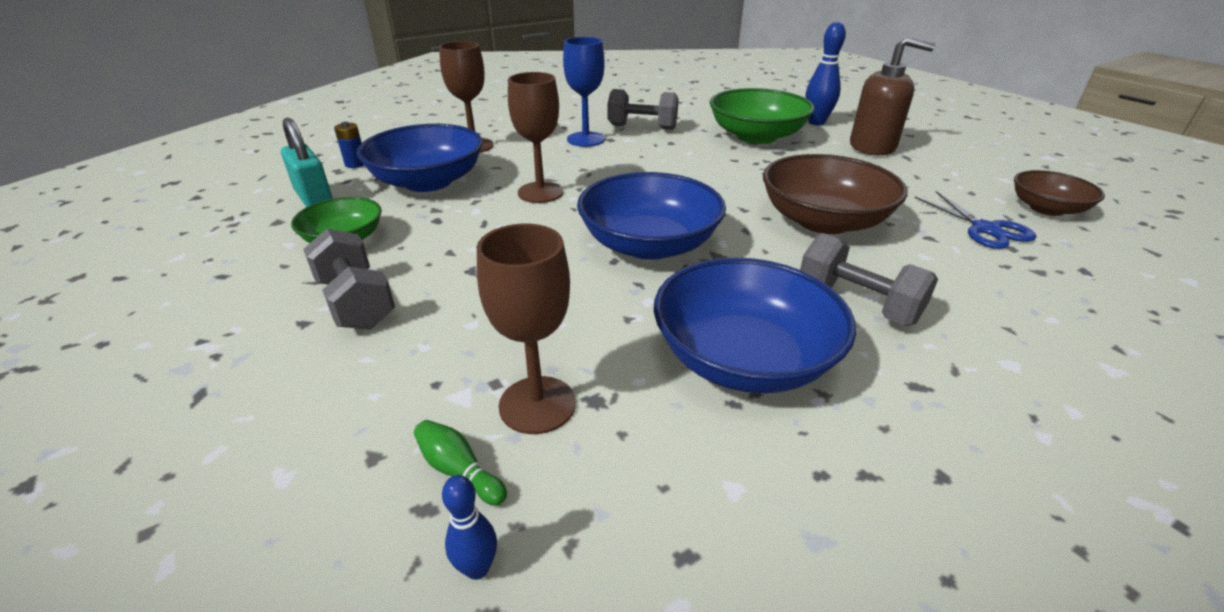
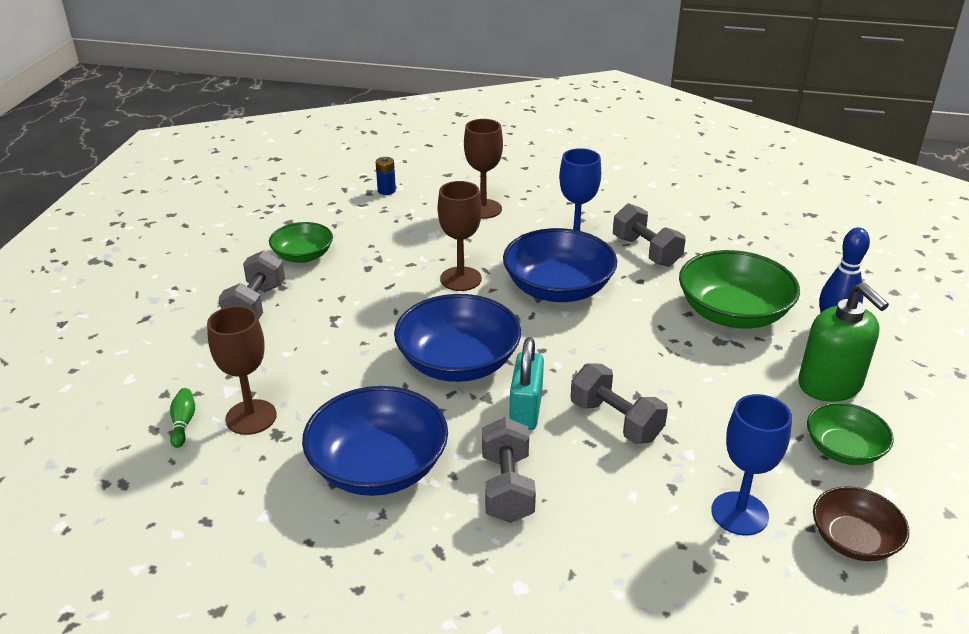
camera: 45 degrees right, 0 degrees up
(314, 198) = (328, 211): turquoise padlock -> turquoise padlock (525, 409)
(428, 182) = (406, 230): blue bowl -> blue bowl (558, 288)
(477, 568) = (140, 464): blue bowling pin -> none
(823, 221) = (615, 421): brown bowl -> grey dumbbell
(872, 146) = (830, 385): brown soap dispenser -> green soap dispenser
(945, 171) = (843, 449): none -> green bowl
(985, 229) = (739, 513): blue scissors -> blue goblet

